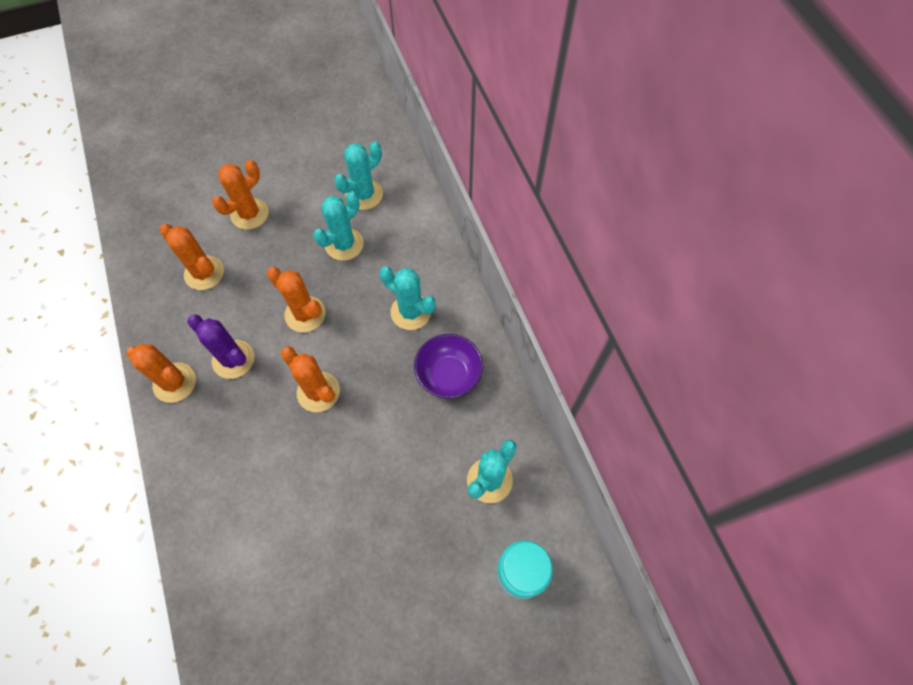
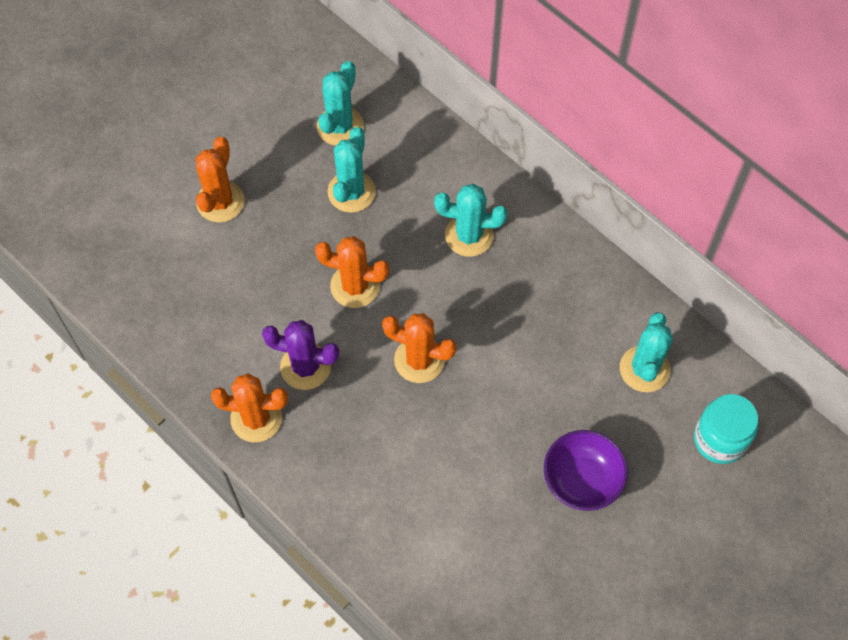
camera: 25 degrees left, 0 degrees up
(204, 273) = (211, 289): orange cactus -> none
(448, 375) = (546, 284): purple bowl -> purple bowl (582, 480)

